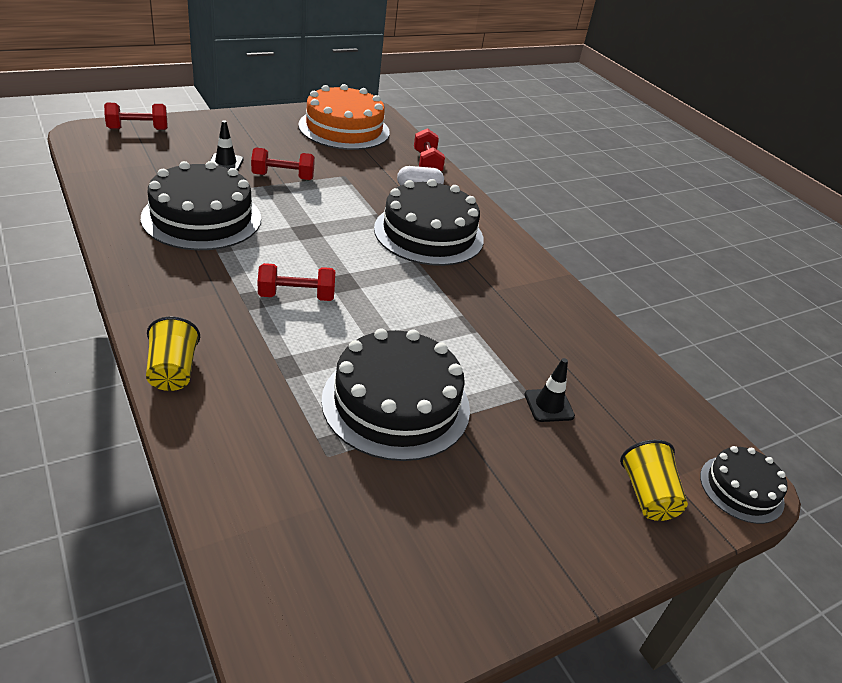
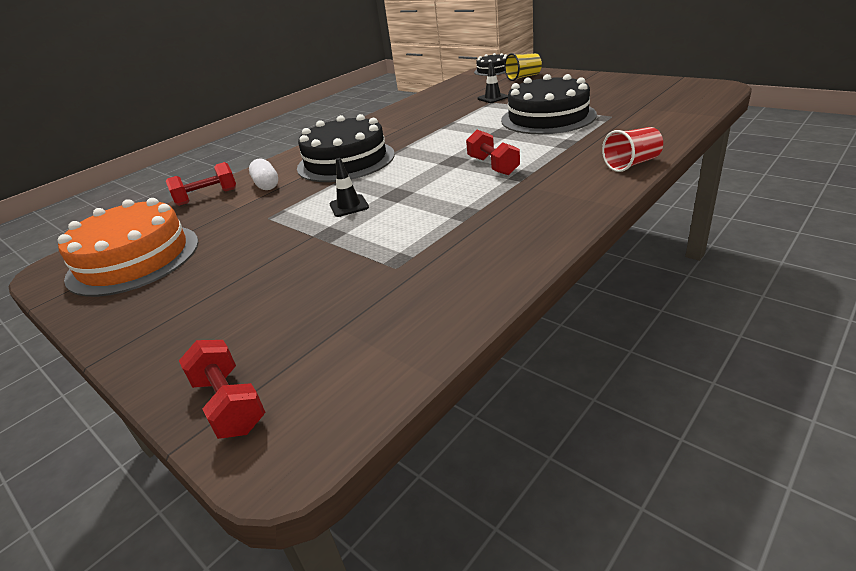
camera: 100 degrees left, 5 degrees down
(173, 371) = (631, 164): yellow cup -> red cup
(202, 218) = (432, 240): black cake -> none
(225, 163) = (291, 283): black traffic cone -> black traffic cone (349, 206)
(283, 177) = (298, 241): red dumbbell -> none

